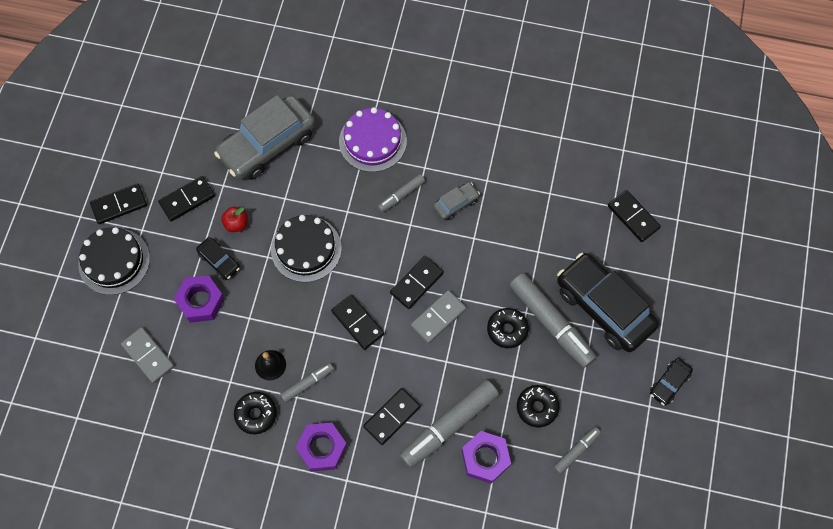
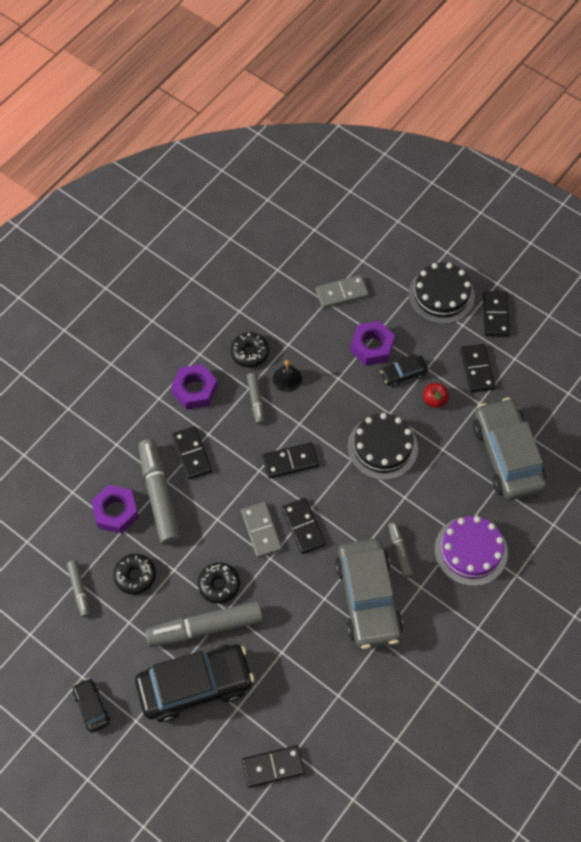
camera: 115 degrees right, 5 degrees down
(456, 203) = (368, 598): grey car -> grey car, size x2.19

